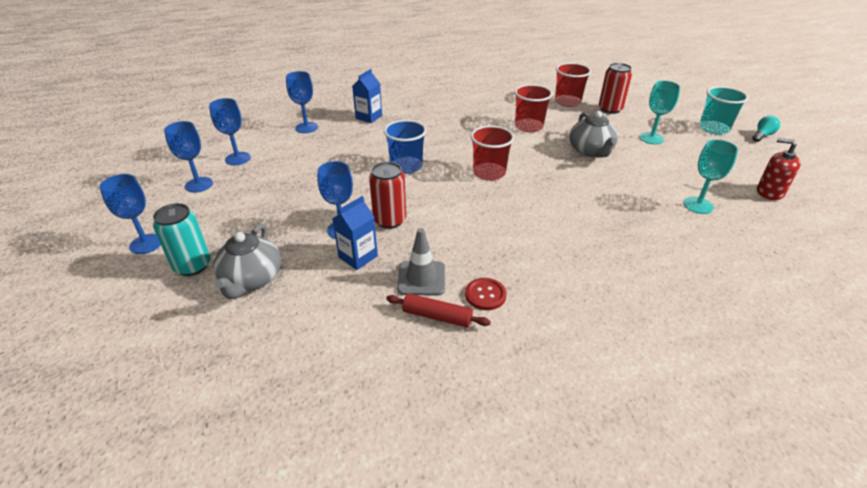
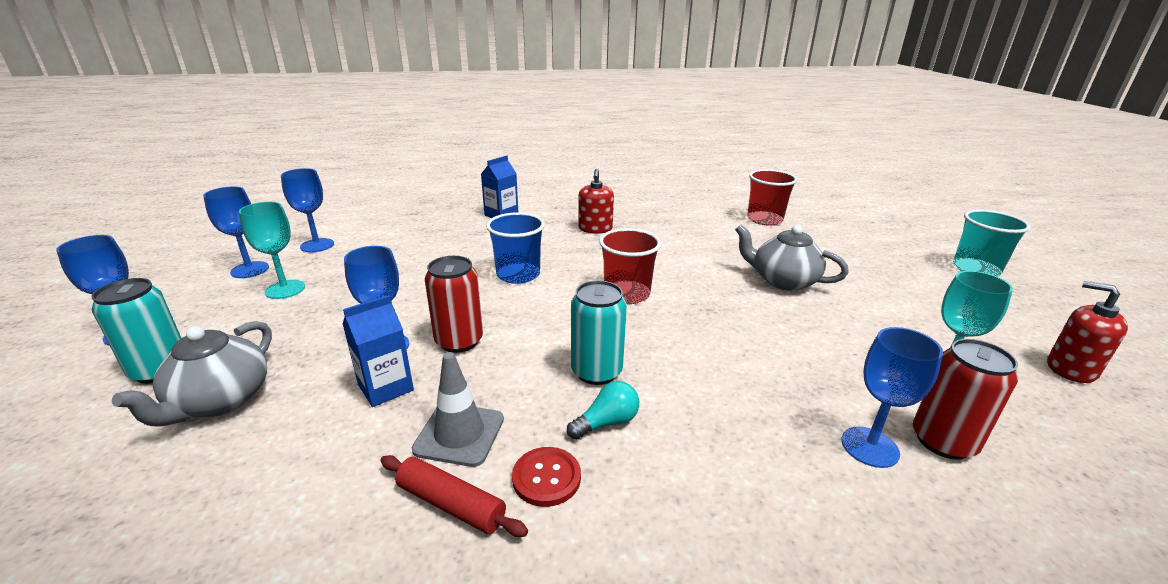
camera: 10 degrees right, 10 degrees down
(306, 127) = (420, 220): blue goblet -> blue goblet (869, 447)
(446, 122) = (595, 229): none -> red soap dispenser
(489, 229) = (596, 371): none -> turquoise can
(528, 126) = (703, 243): red cup -> none
(591, 151) = (782, 281): grey teapot -> grey teapot turned 120 degrees clockwise
(610, 109) = (822, 232): red can -> red can (943, 441)
(651, 138) = (877, 273): turquoise goblet -> turquoise goblet (285, 289)
(762, 135) = (1055, 285): turquoise light bulb -> turquoise light bulb (607, 423)

